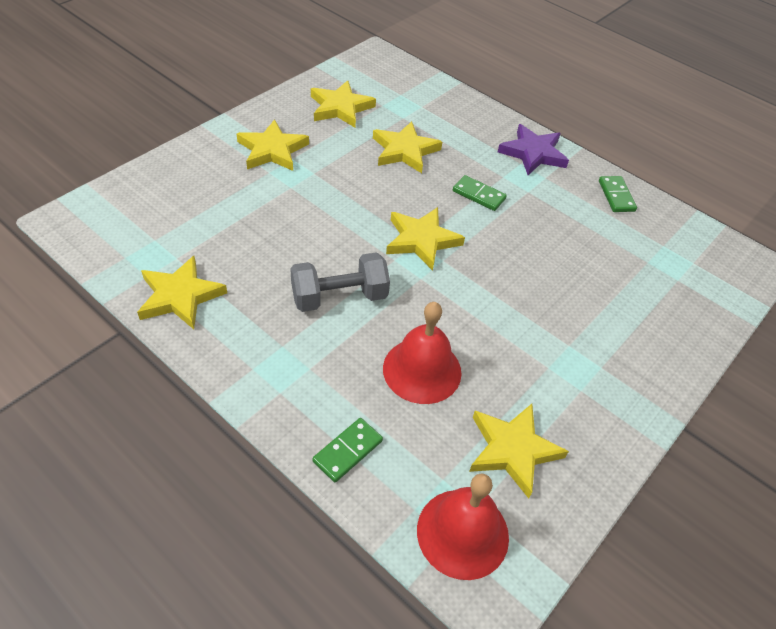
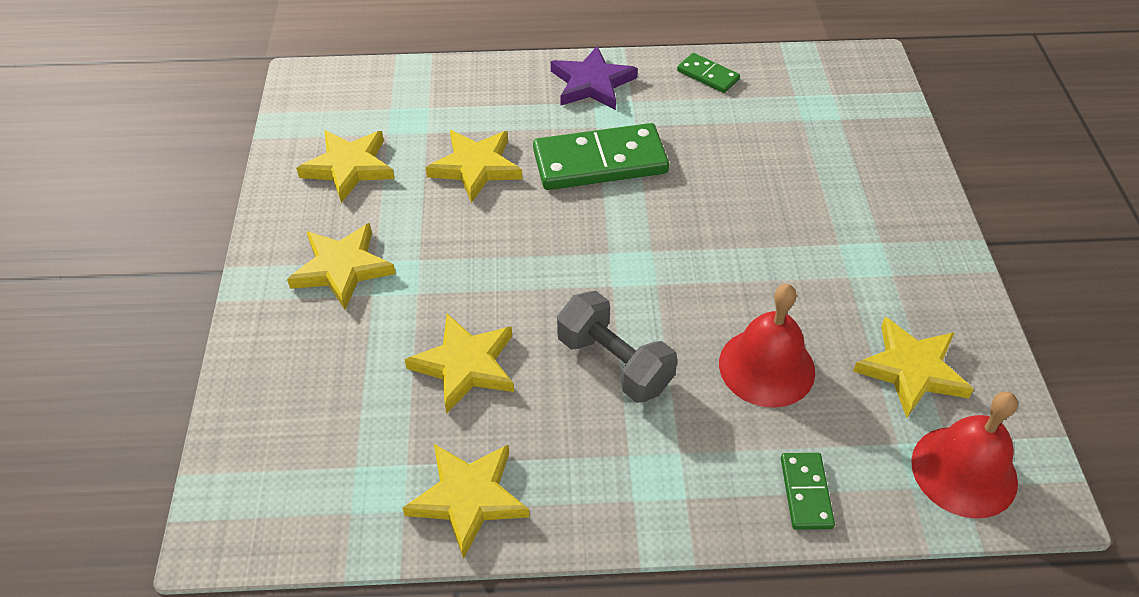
camera: 40 degrees left, 0 degrees up
(339, 297) = (614, 363): grey dumbbell -> grey dumbbell turned 75 degrees counterclockwise
(421, 240) = (610, 247): yellow star -> yellow star (465, 365)
(479, 195) = (600, 162): green domino -> green domino, size x2.02

